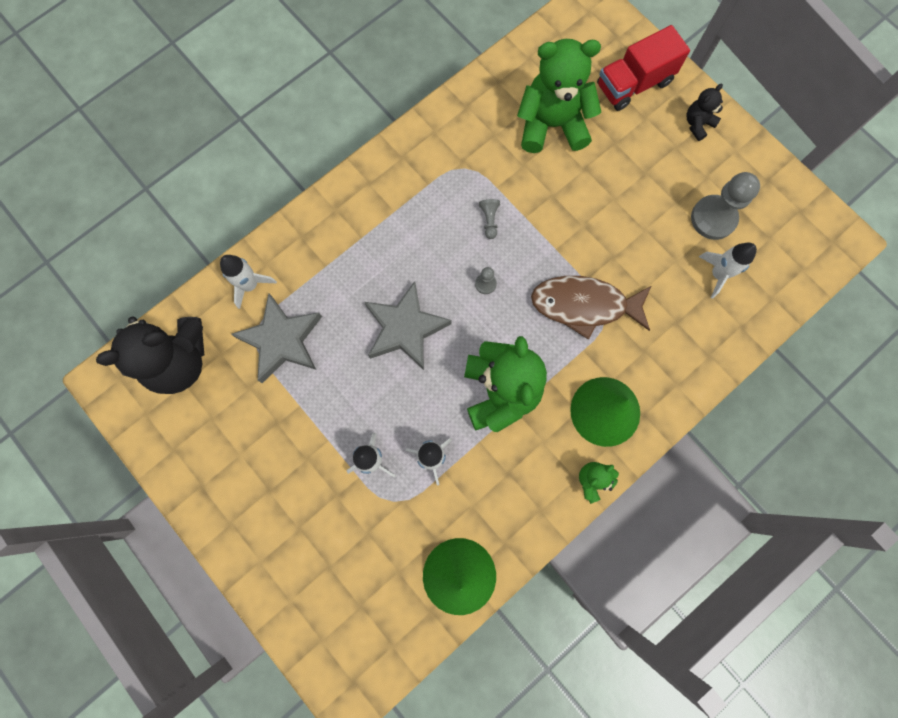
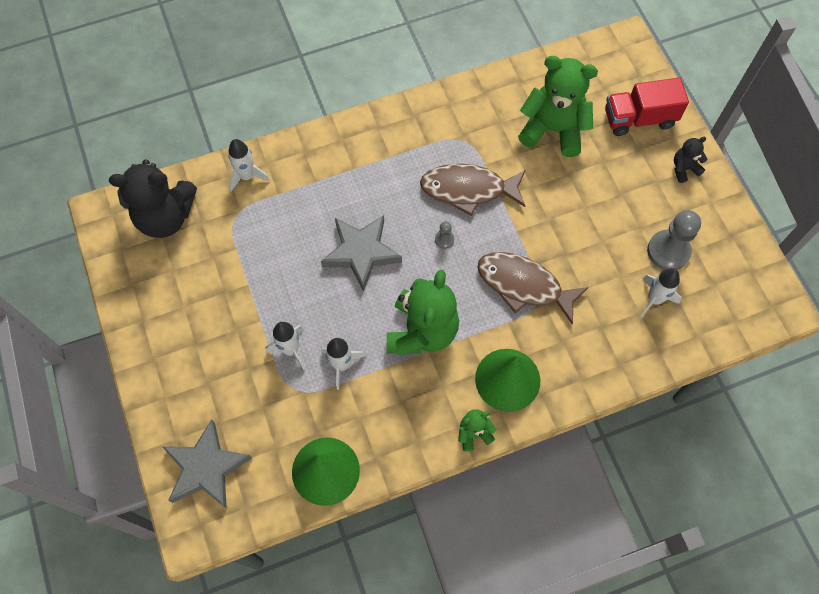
camera: 20 degrees right, 10 degrees down
(281, 340) = (254, 228): grey star -> grey star (206, 468)
(489, 220) = (468, 189): grey pawn -> brown fish

